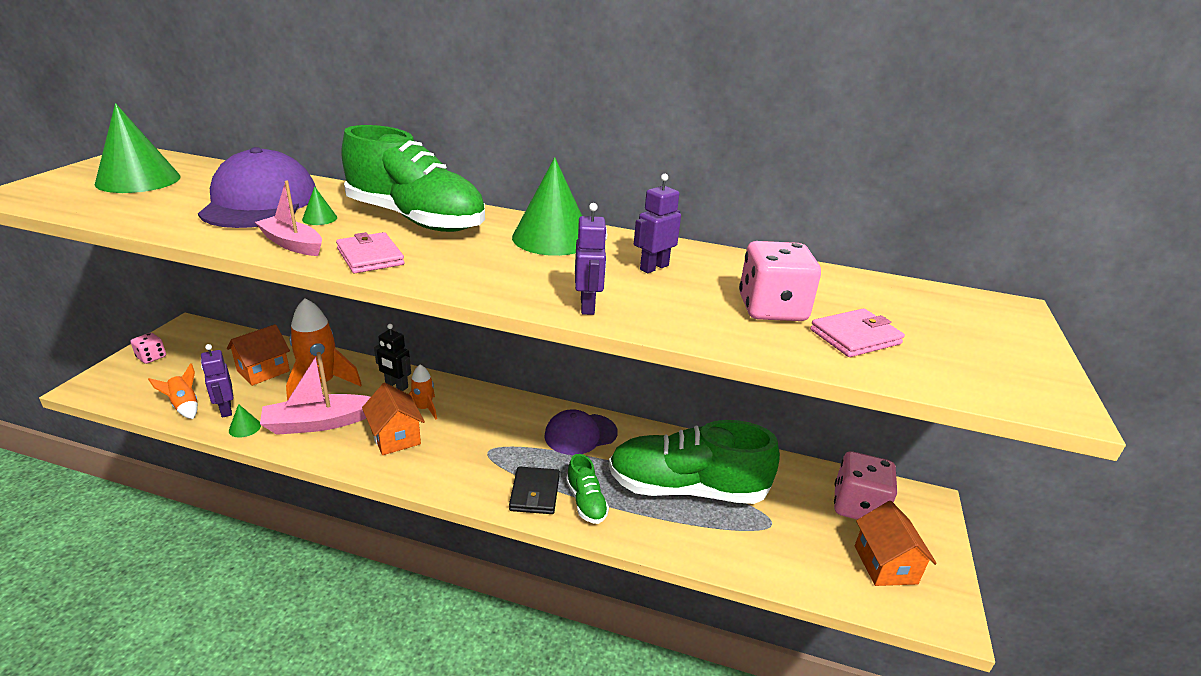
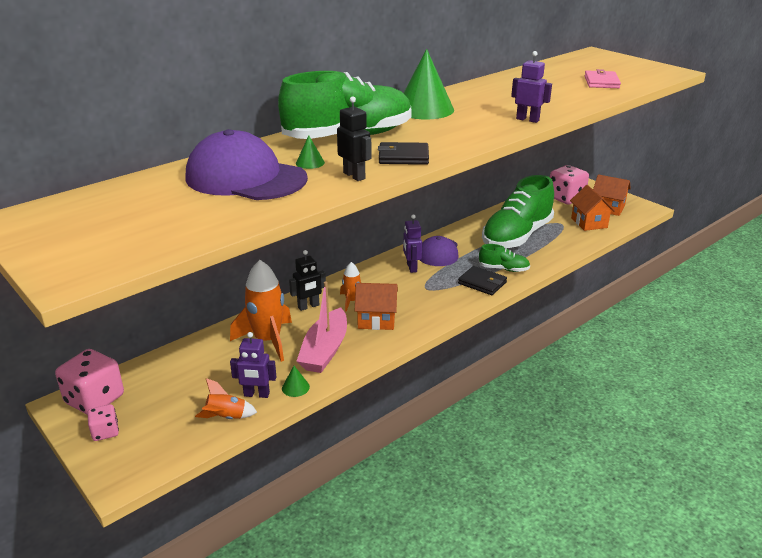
camera: 55 degrees left, 0 degrees up
(138, 180) = (109, 220): green cone -> none
(263, 371) = (212, 367): orange house -> orange house (589, 223)
(292, 244) = (354, 176): pink boat -> black robot
(370, 257) = (403, 157): pink wallet -> black wallet
(654, 267) = (491, 97): purple robot -> purple robot (411, 267)
(772, 309) = (562, 88): pink dice -> pink dice (95, 399)

